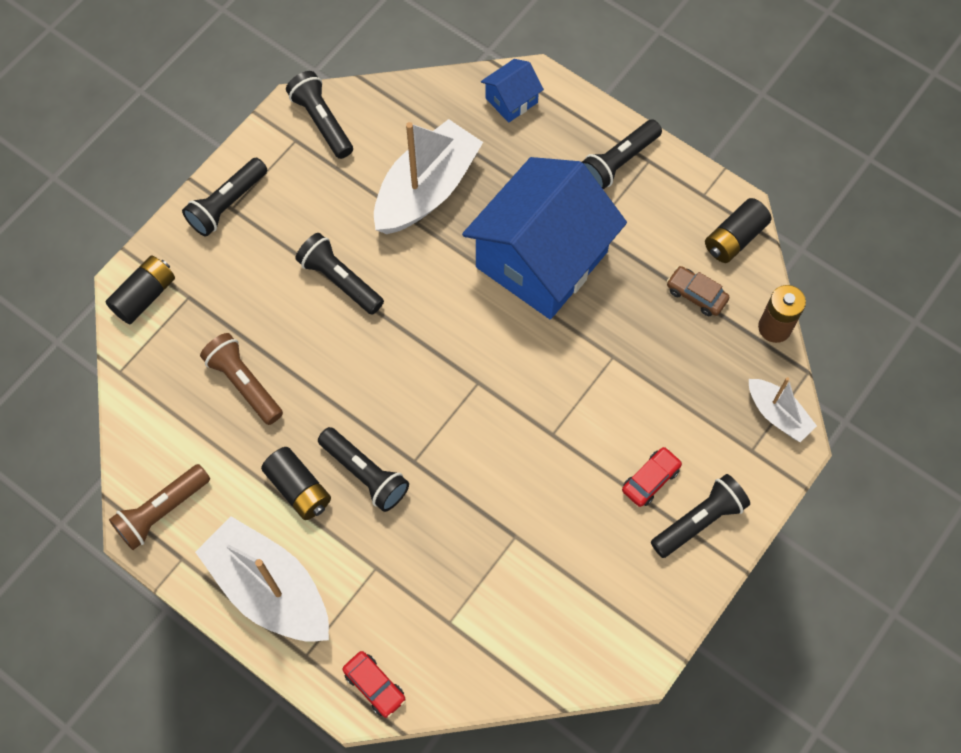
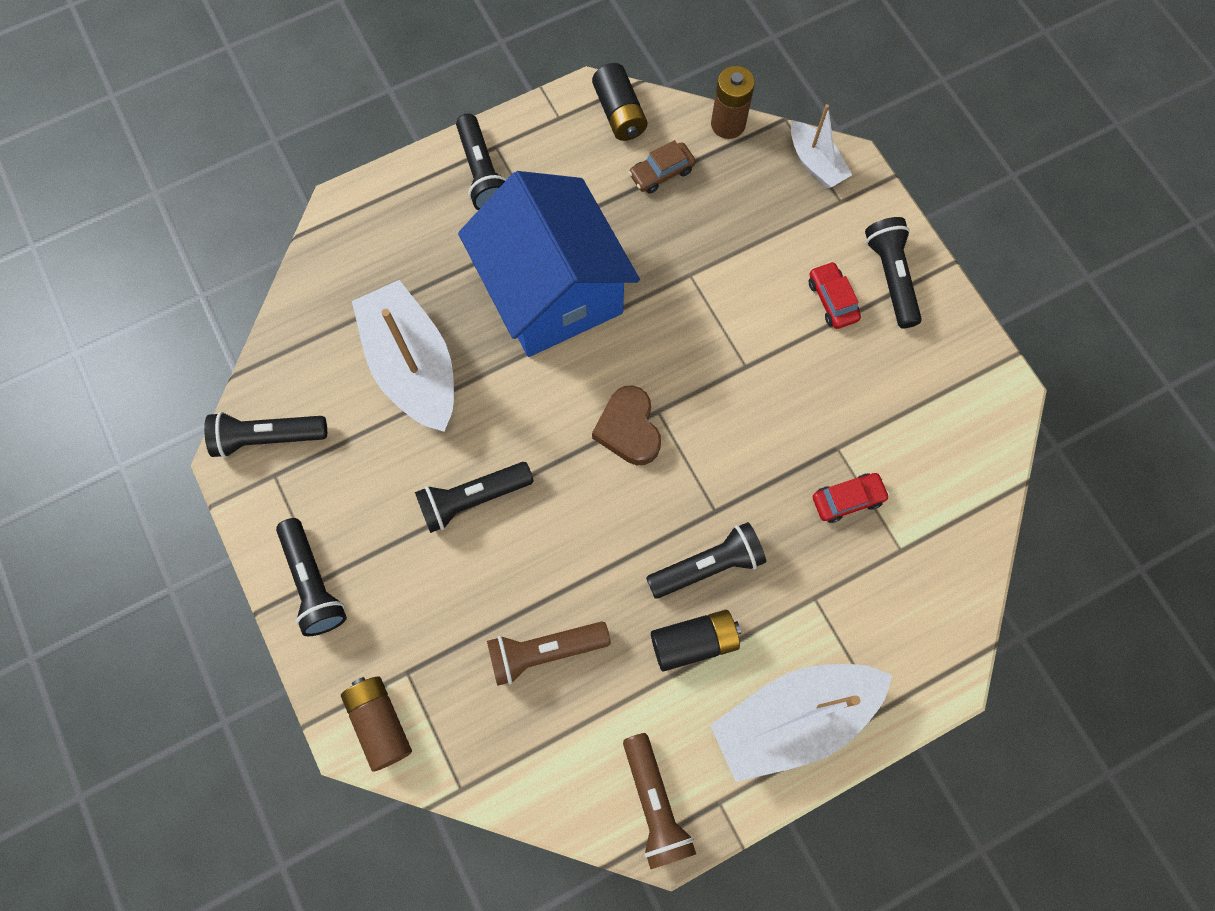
camera: 65 degrees left, 5 degrees up
(145, 296) = (380, 723): black battery -> brown battery
(374, 686) = (939, 651): red car -> red car (847, 499)
(451, 367) = (628, 429): none -> brown heart
(511, 100) = (354, 239): blue house -> none
(777, 414) = (815, 163): white boat -> white boat turned 75 degrees clockwise

